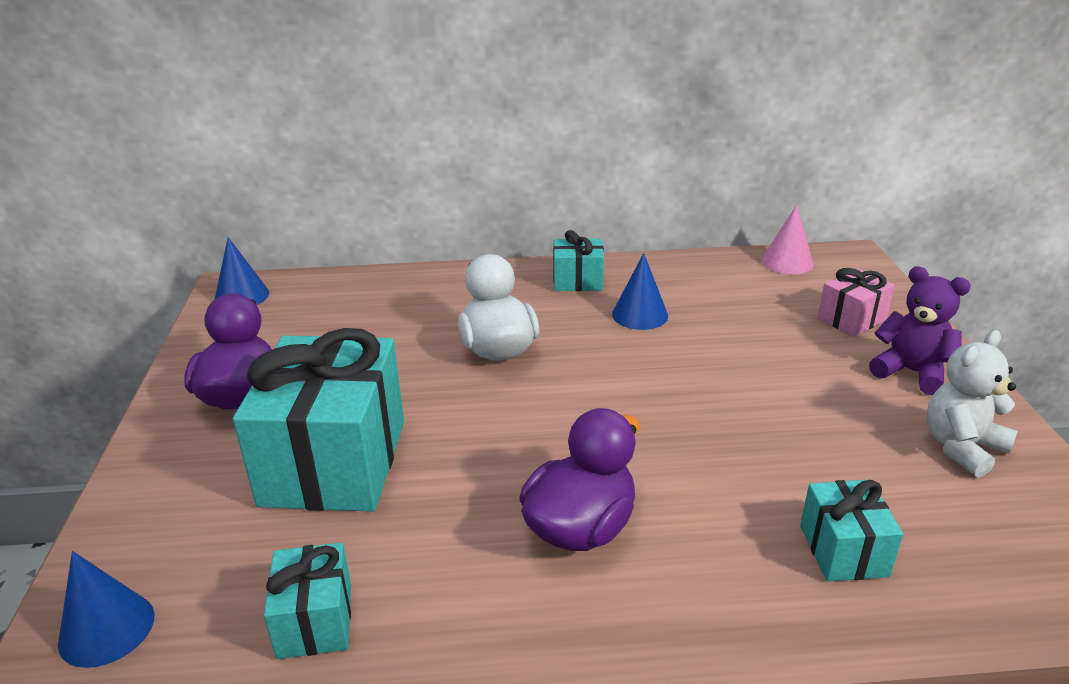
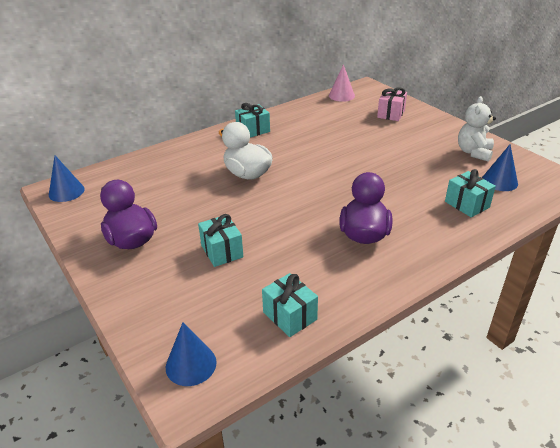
camera: 30 degrees left, 5 degrees up
(334, 462) = (222, 251): turquoise gift -> turquoise gift, size x0.48
(640, 315) = (299, 138): blue cone -> blue cone (499, 181)
(911, 372) = (432, 129): purple teddy bear -> none

